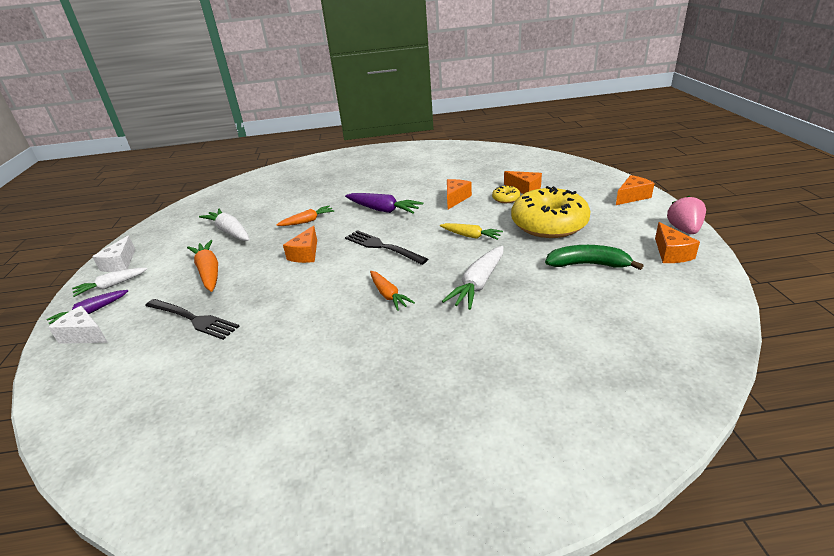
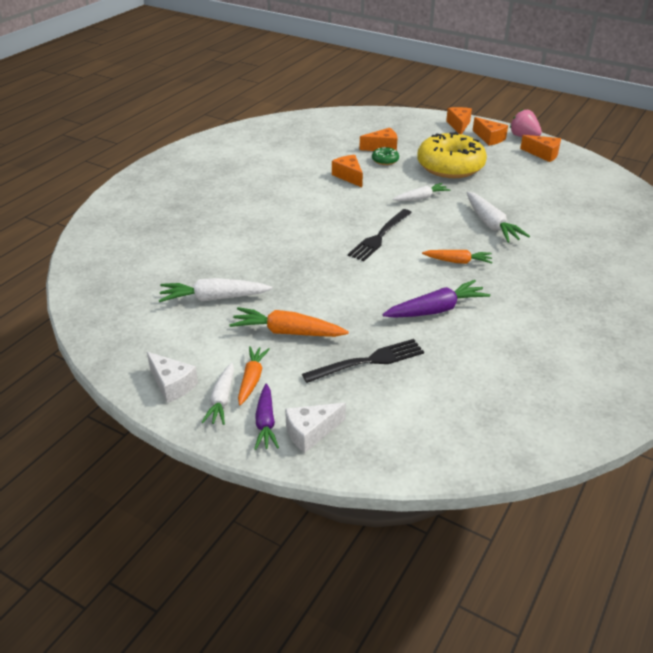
camera: 55 degrees left, 5 degrees up
(305, 254) = (334, 273): orange cheese -> orange cheese (489, 138)
(307, 221) = (268, 251): orange carrot -> orange carrot (252, 379)
(382, 247) = (380, 236): black fork -> black fork turned 45 degrees counterclockwise
(383, 210) = (312, 211): purple carrot -> purple carrot (436, 310)
(471, 236) = (421, 198): yellow carrot -> white carrot
(506, 199) = (385, 160): yellow donut -> green donut
(588, 264) = (520, 181): green banana -> none

